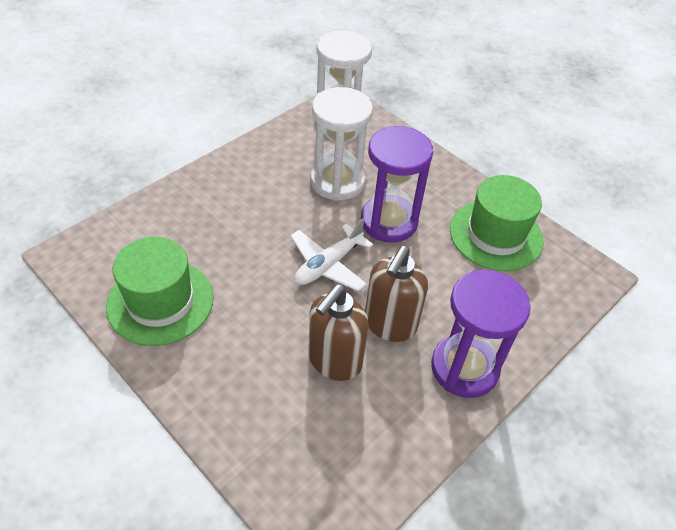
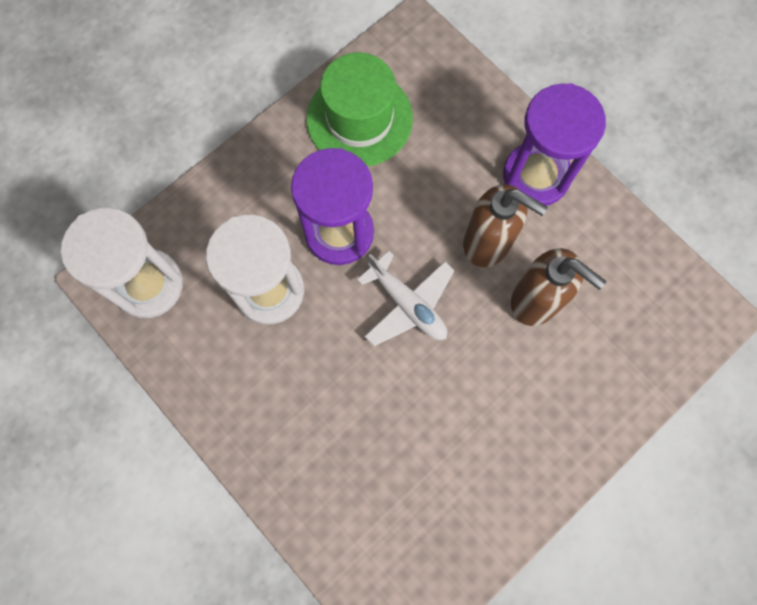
camera: 85 degrees left, 25 degrees up
(160, 301) = (467, 495): green hat -> none

